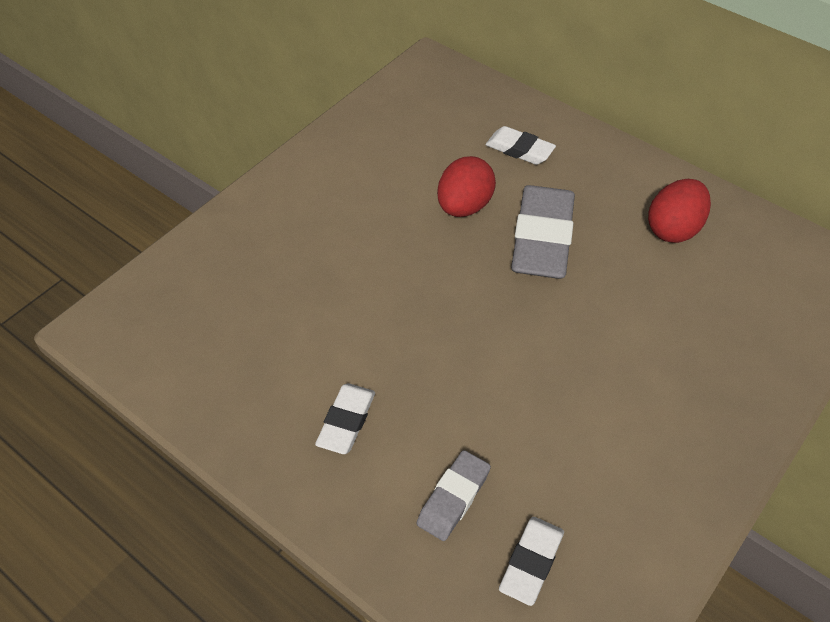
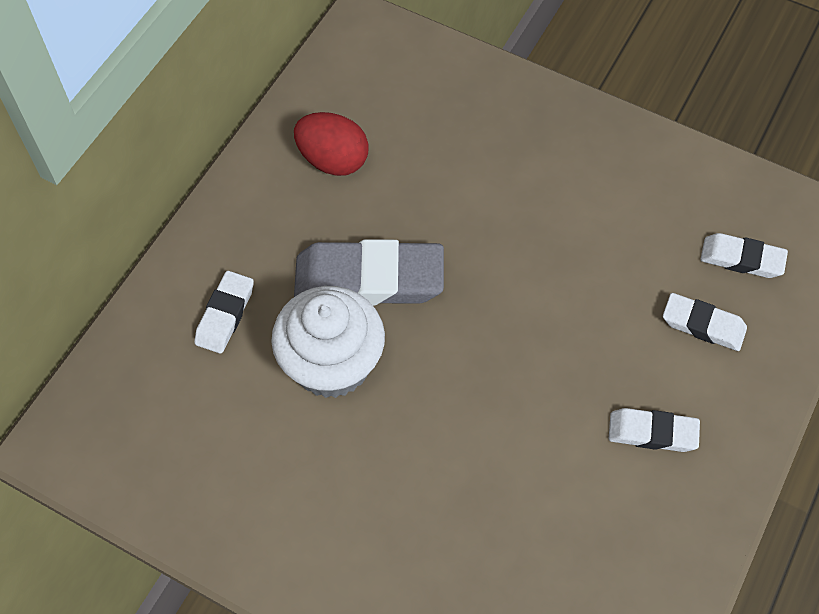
camera: 100 degrees left, 10 degrees up
(453, 498) = (703, 325): grey eraser -> white eraser
(464, 206) = (332, 364): red egg -> white cupcake

